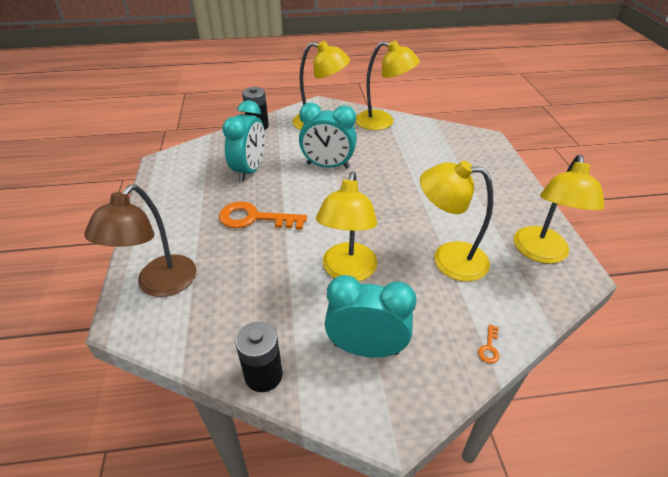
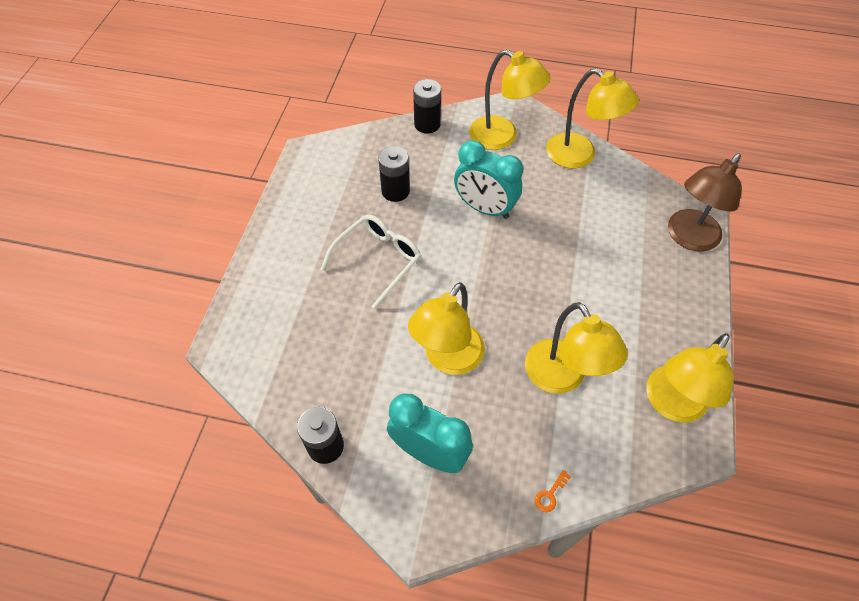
camera: 20 degrees right, 15 degrees up
(160, 285) = (263, 316): brown lamp -> brown lamp (688, 238)
(250, 170) = (395, 191): turquoise clock -> black battery
(254, 218) = (378, 260): orange key -> white glasses
(448, 259) = (562, 378): yellow lamp -> yellow lamp turned 150 degrees counterclockwise

